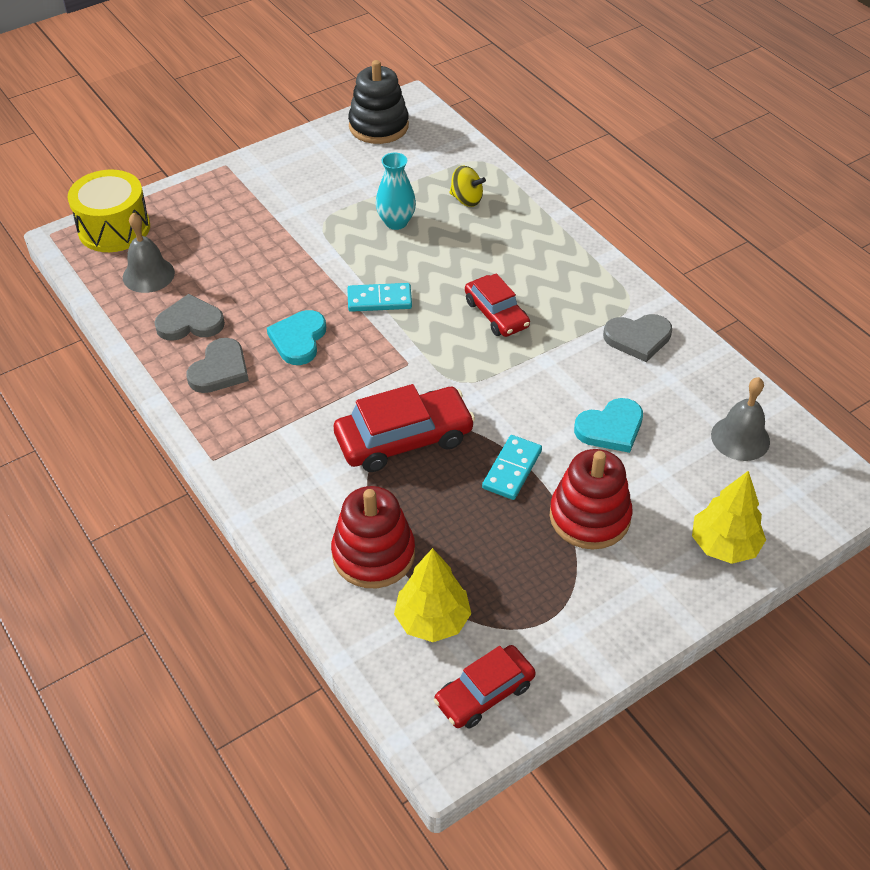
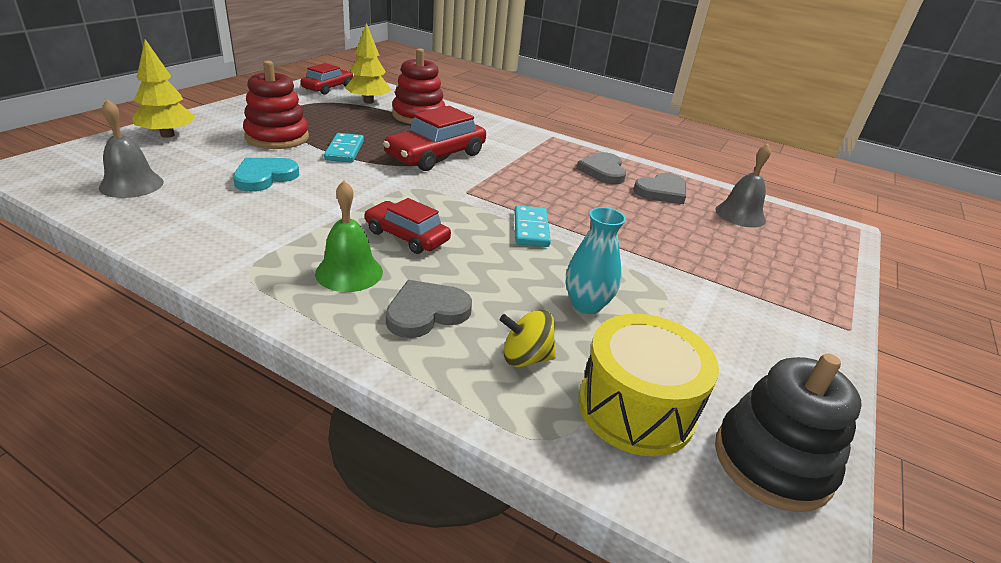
camera: 150 degrees right, 15 degrees down
(114, 228) = (826, 242): yellow drum -> yellow drum (636, 408)
(298, 339) = (569, 193): turquoise heart -> none
(379, 300) = (531, 229): turquoise domino -> turquoise domino turned 60 degrees counterclockwise
(556, 286) = (349, 272): none -> green bell
(638, 338) = (237, 240): grey heart -> grey heart (426, 312)

